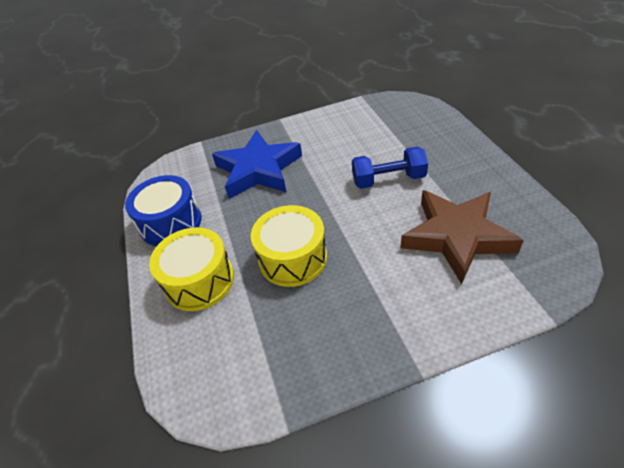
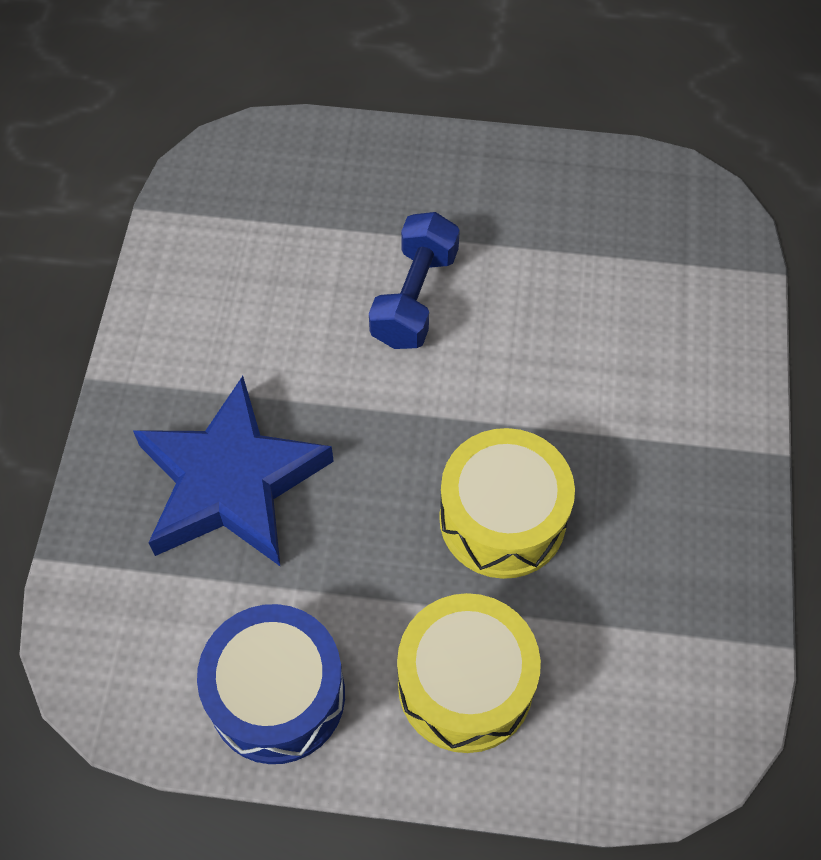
camera: 70 degrees left, 15 degrees up
(457, 237) = (594, 284): brown star -> none

